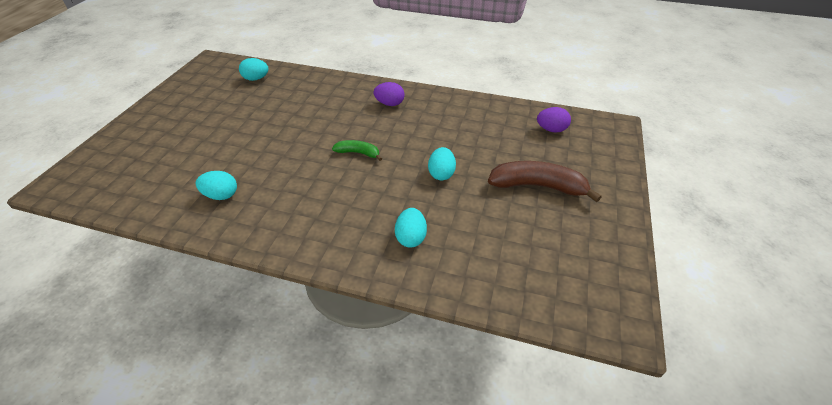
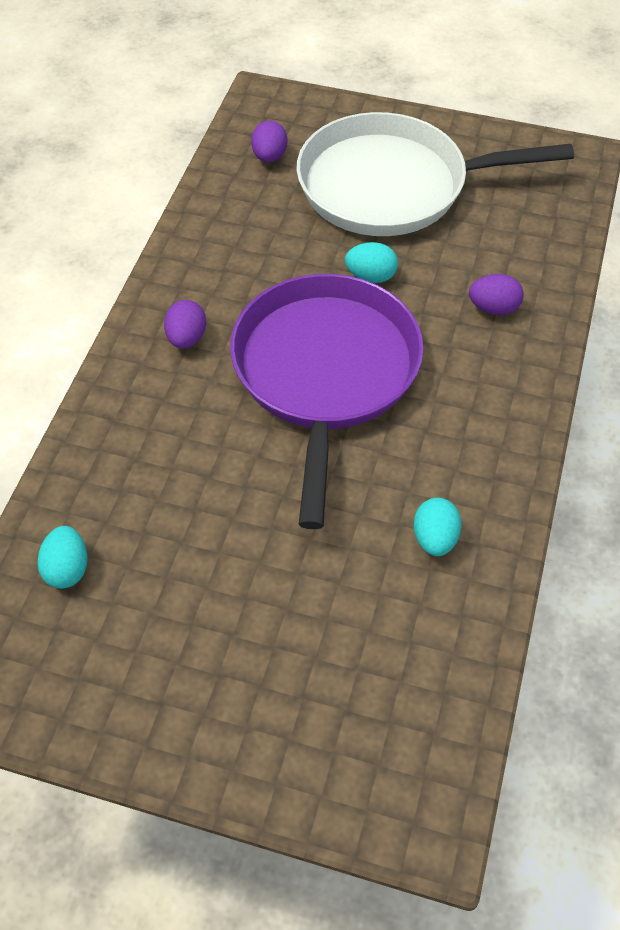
camera: 90 degrees left, 10 degrees up
(358, 153) = (325, 372): green banana -> purple pan
(411, 237) = (493, 308): turquoise egg -> purple egg
(537, 186) = (391, 186): brown banana -> white pan

